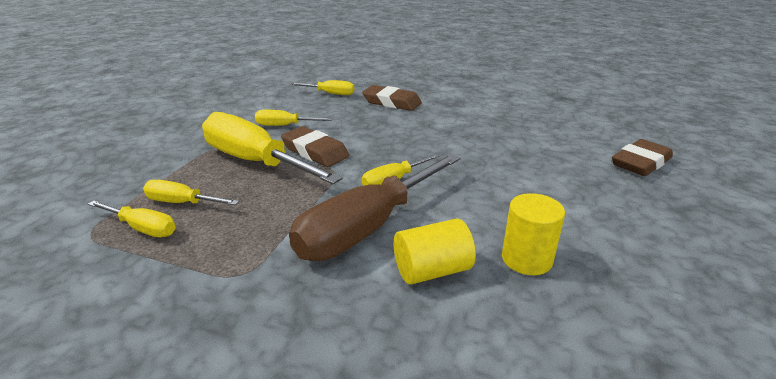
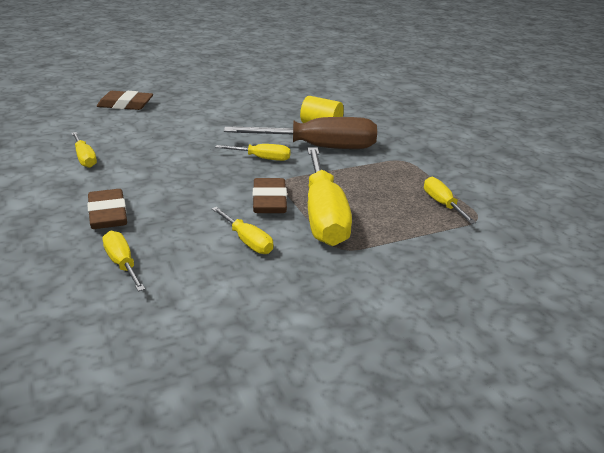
camera: 135 degrees left, 0 degrees up
(182, 203) = (406, 209): yellow screwdriver -> yellow screwdriver (84, 158)
(526, 259) = (278, 112): yellow cylinder -> none

